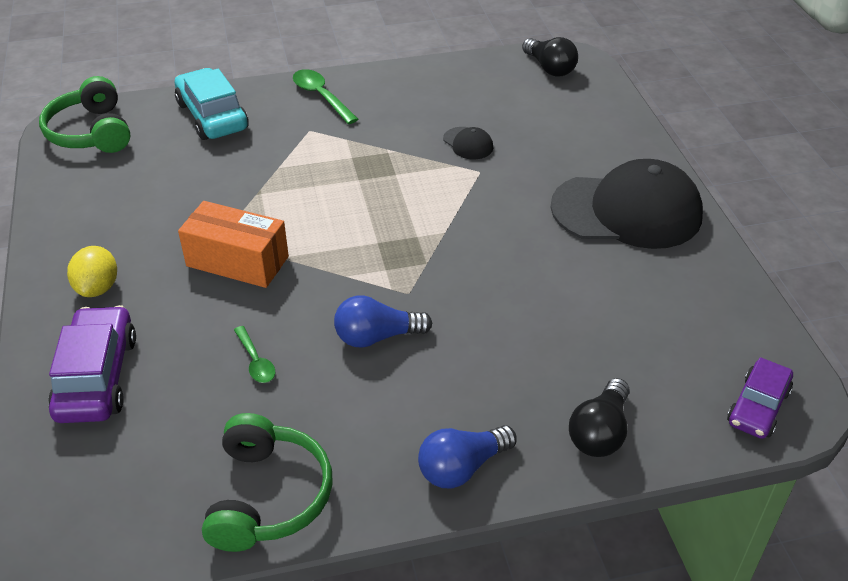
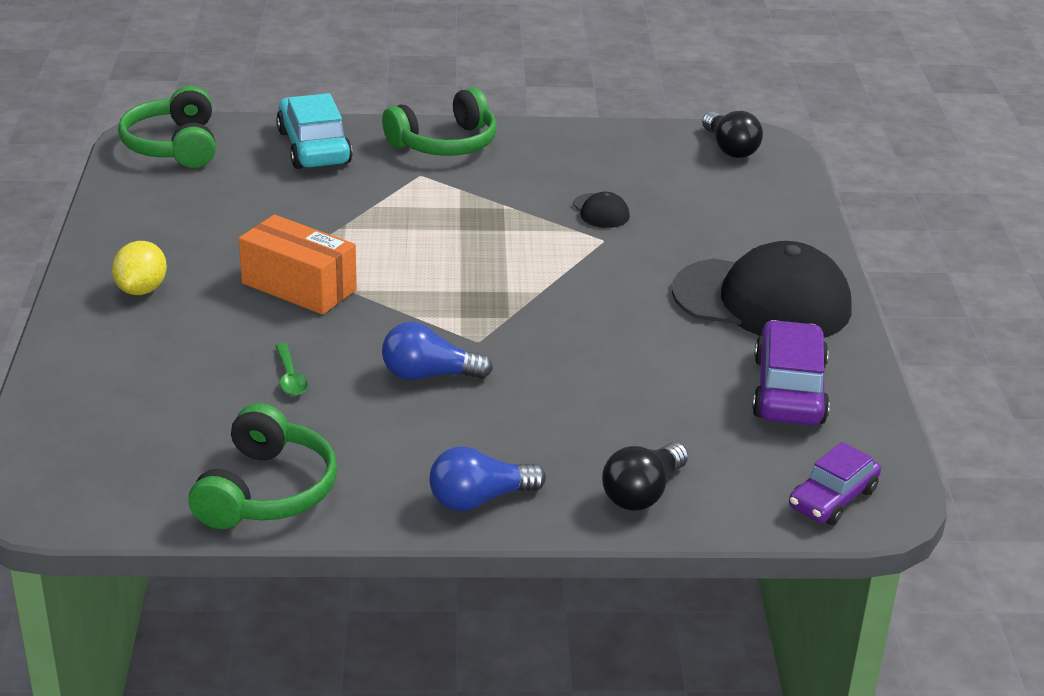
camera: 10 degrees right, 10 degrees down
(97, 377) = (119, 366): purple car -> purple car (788, 390)
(321, 96) = (445, 144): green spoon -> green headphones

